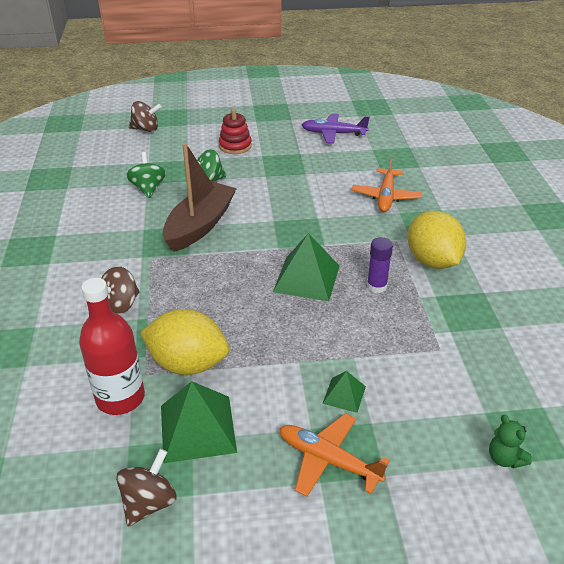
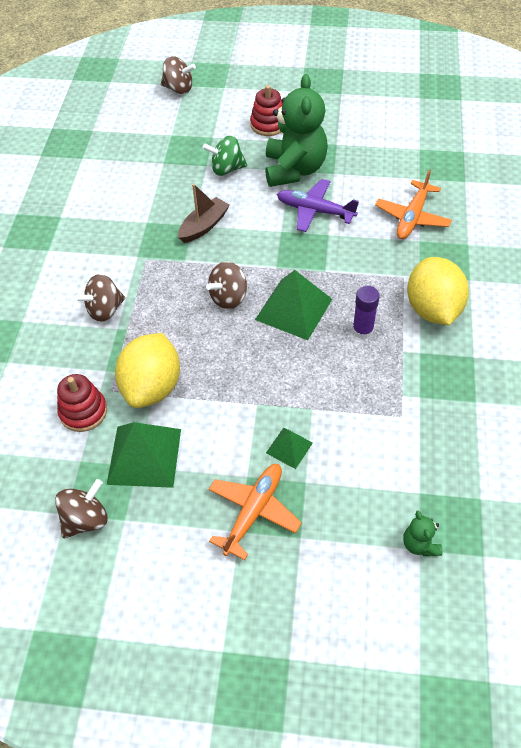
camera: 15 degrees right, 15 degrees up
(120, 398) = (83, 411): red bottle -> red stacking toy
(148, 188) = (163, 170): green spinning top -> none
(188, 364) = (152, 387): yellow lemon -> yellow lemon turned 75 degrees clockwise
(200, 225) = (204, 226): brown boat -> brown boat, size x0.58
(241, 278) = (228, 298): none -> brown spinning top
(269, 175) = (294, 170): none -> green teddy bear
(328, 460) = (253, 512): orange plane -> orange plane turned 75 degrees clockwise
(333, 133) = (383, 121): purple plane -> purple plane (315, 211)

